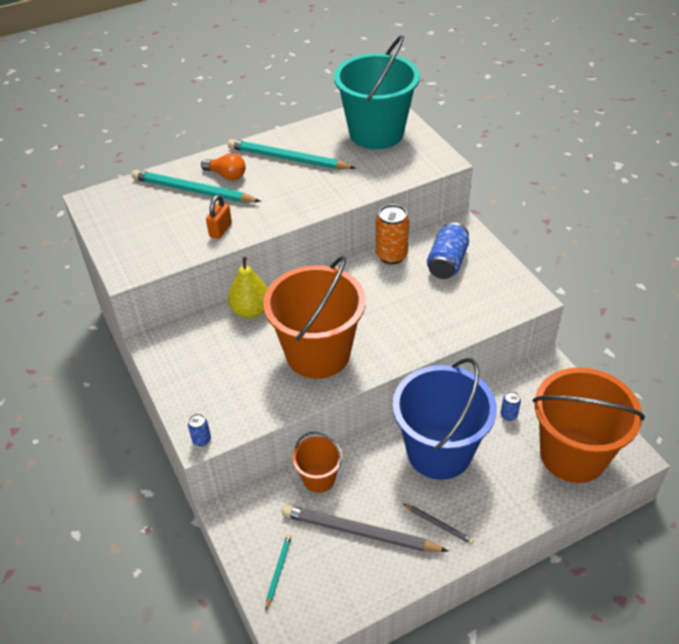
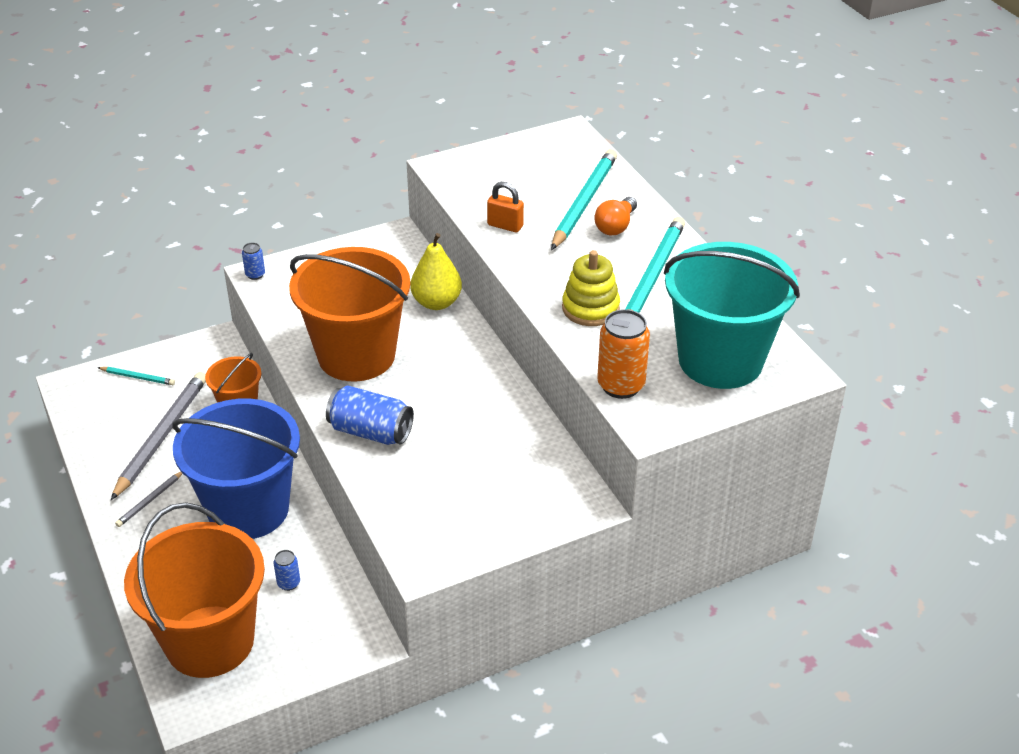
camera: 90 degrees right, 5 degrees down
(325, 185) = (590, 308): none -> yellow stacking toy
(391, 255) = (526, 426): orange can -> orange can (621, 385)
(447, 262) = (507, 482): blue can -> blue can (370, 432)

